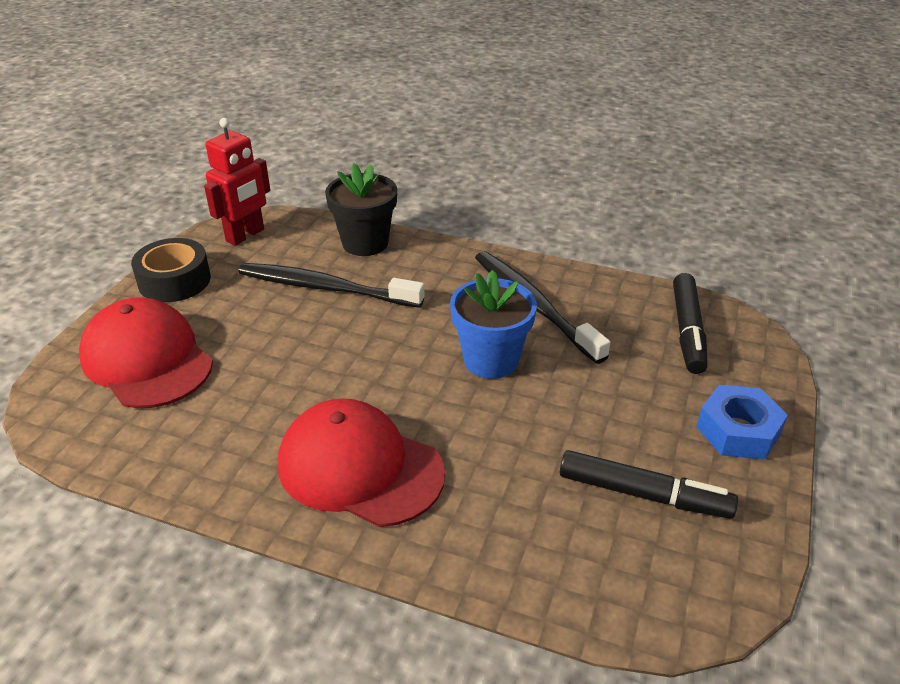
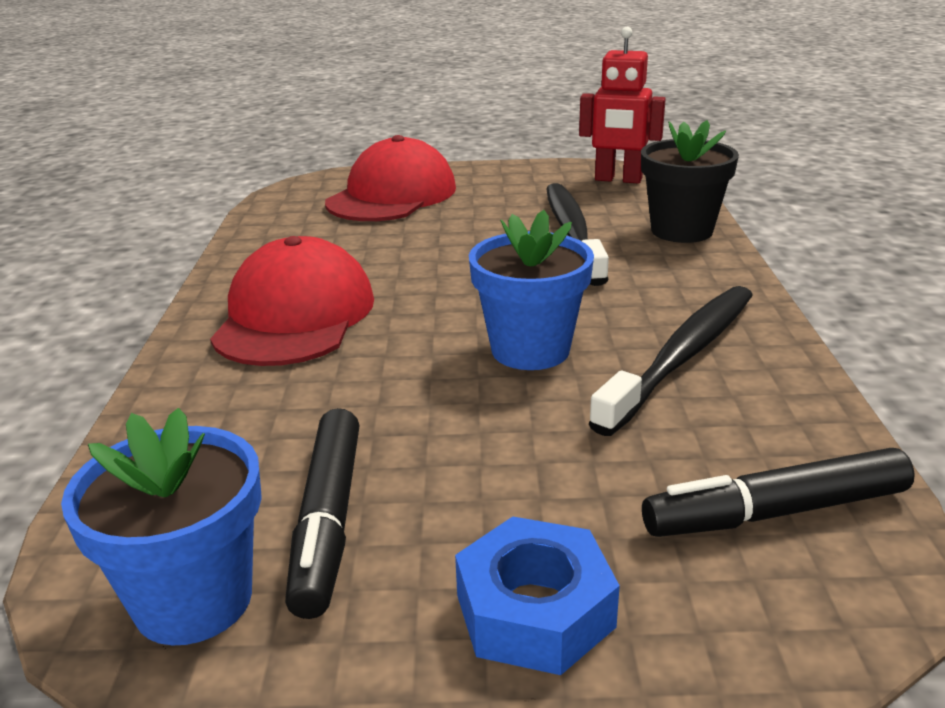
camera: 70 degrees right, 10 degrees down
(174, 281) = (511, 175): black tape -> none
(700, 567) = (193, 600): none -> blue flower pot

